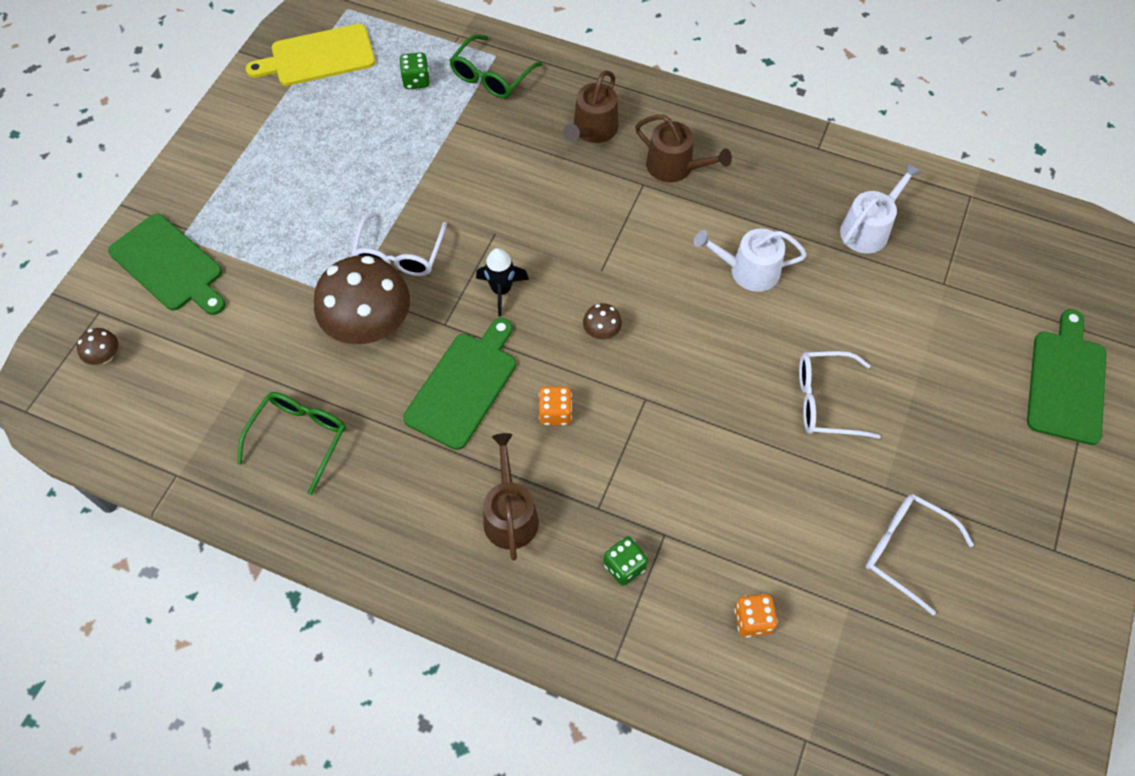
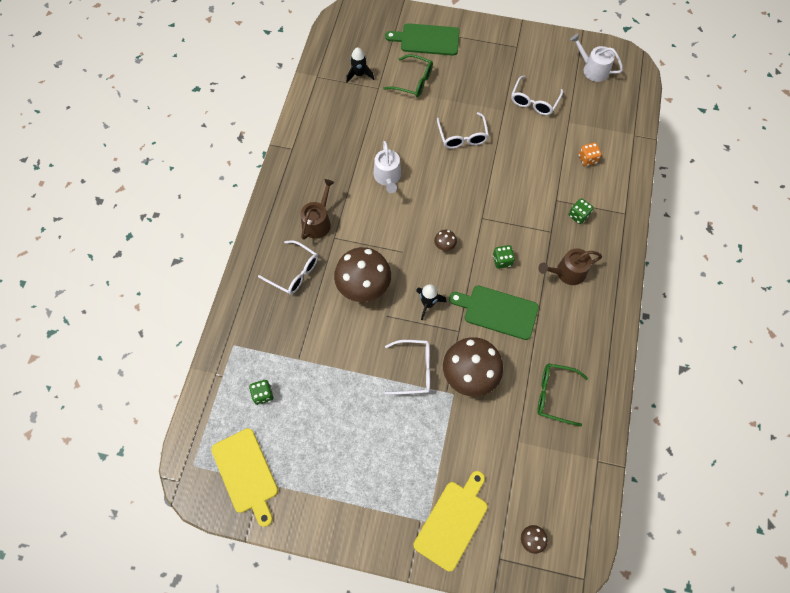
camera: 100 degrees left, 5 degrees up
(169, 265) = (452, 522): green cutting board -> yellow cutting board
(491, 77) = (254, 344): green glasses -> green glasses (413, 81)
(551, 211) = (363, 286): none -> brown mushroom
(555, 413) = (502, 261): orange dice -> green dice
(593, 130) = (294, 272): brown watering can -> white glasses
(868, 229) = (348, 122): white watering can -> white watering can (592, 69)
(975, 258) = (359, 74): none -> black rocket

